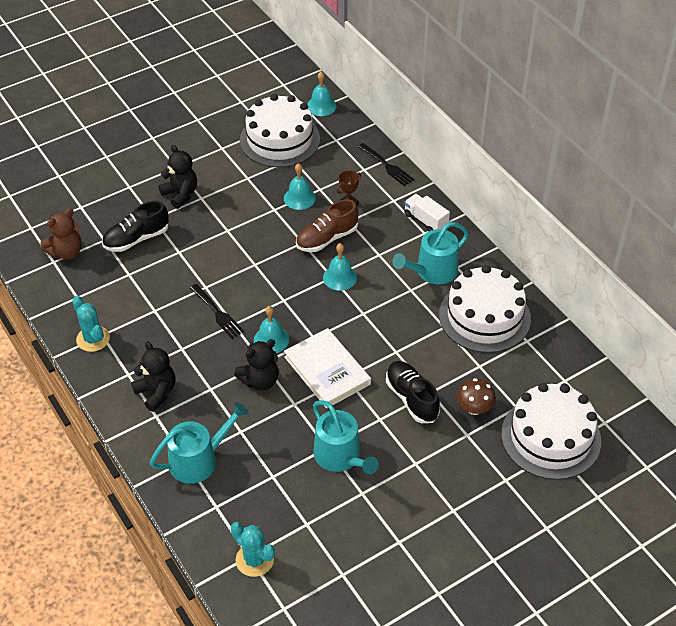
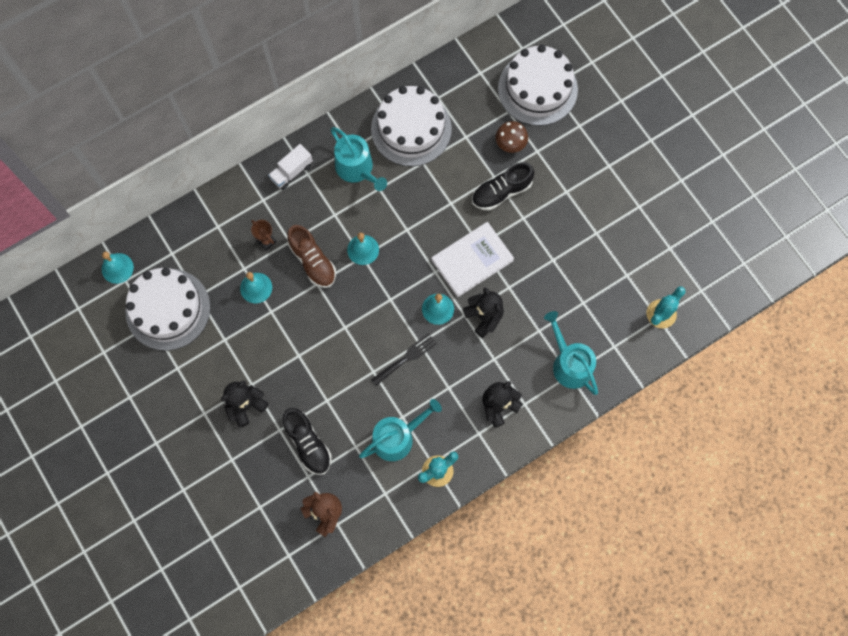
camera: 90 degrees left, 25 degrees up
(340, 457) = (562, 249): turquoise watering can -> turquoise watering can (397, 437)
(387, 166) = (214, 204): black fork -> none

